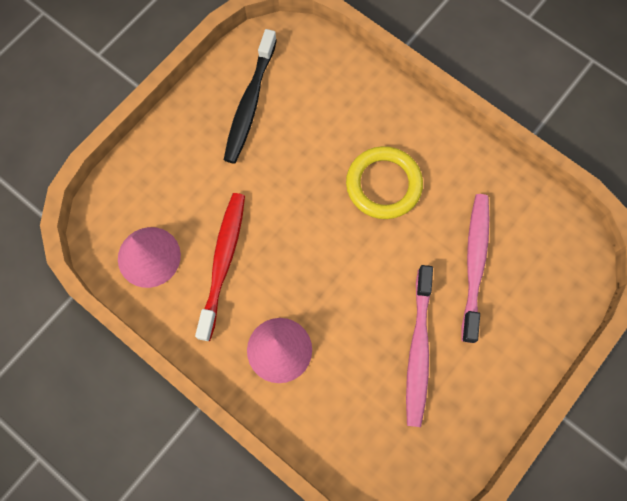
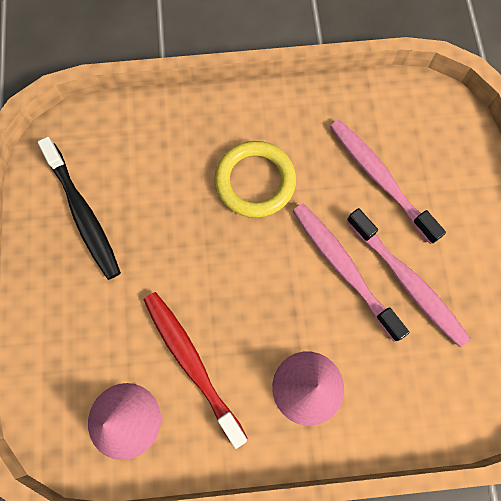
camera: 45 degrees left, 0 degrees up
(383, 298) = (343, 268): none -> pink toothbrush

